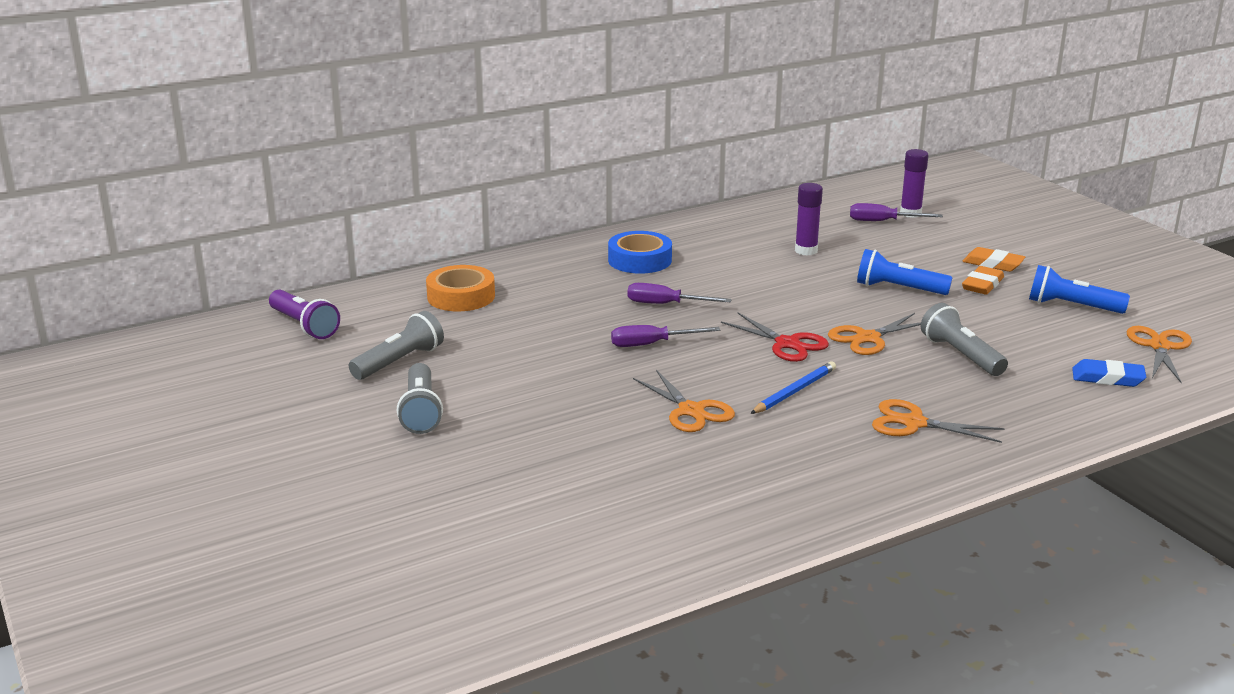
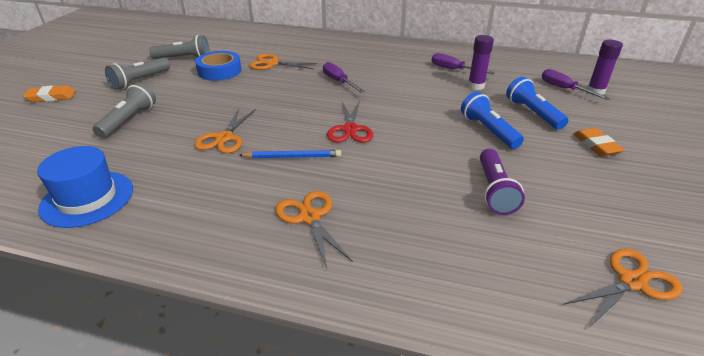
camera: 45 degrees right, 10 degrees up
(304, 326) = (192, 32): purple flashlight -> purple flashlight (494, 190)
(461, 296) = (267, 43): orange tape -> none
(639, 260) = (375, 57): blue tape -> blue tape (219, 71)
(651, 344) = (287, 97): purple screwdriver -> purple screwdriver (453, 69)
(702, 522) = (87, 198): none -> blue hat
(868, 338) = (402, 150): orange scissors -> orange scissors (272, 64)
(961, 355) = (439, 192): grey flashlight -> grey flashlight (129, 120)
(982, 285) = (557, 155): orange eraser -> orange eraser (51, 97)
(1071, 306) = (606, 204): blue flashlight -> blue flashlight (533, 113)
(1107, 378) = (523, 277): blue eraser -> none

